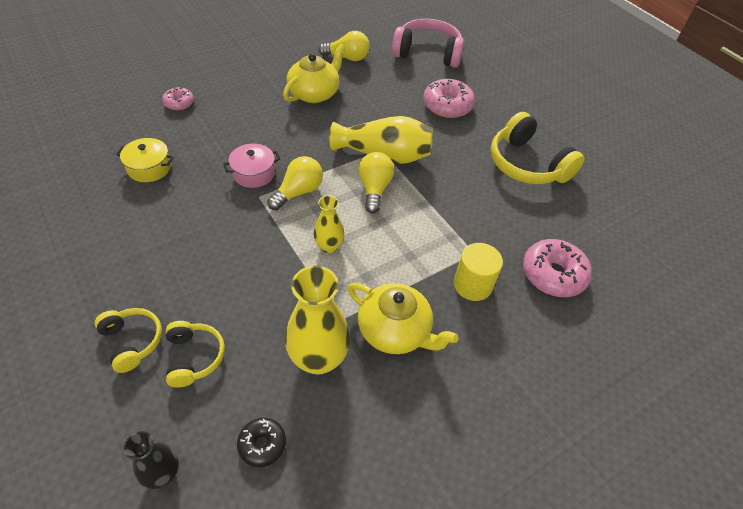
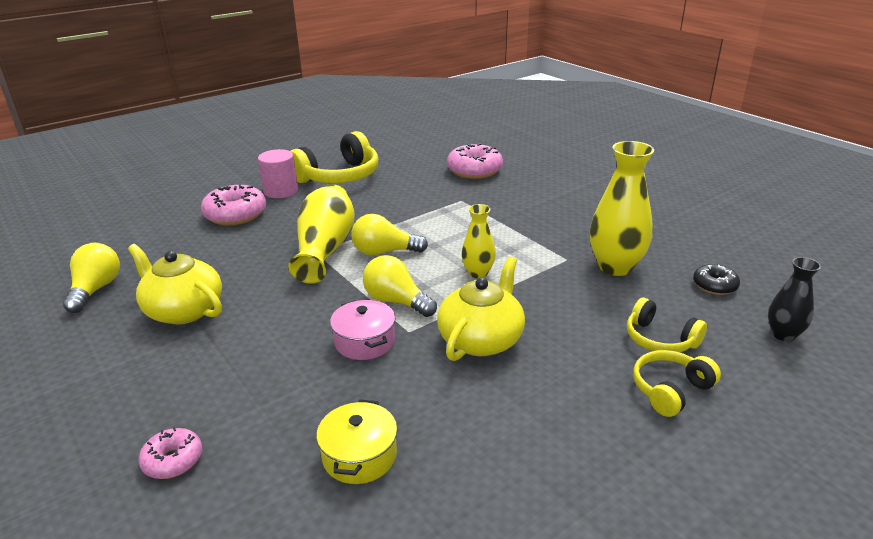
camera: 90 degrees left, 20 degrees down
(194, 357) = (660, 339): yellow headphones -> yellow headphones turned 120 degrees counterclockwise
(395, 331) = (565, 232): yellow teapot -> yellow teapot (481, 339)
(427, 53) = (114, 229): pink headphones -> none
(472, 285) = (499, 201): yellow cylinder -> none
(492, 128) = (281, 191): none -> pink cylinder

